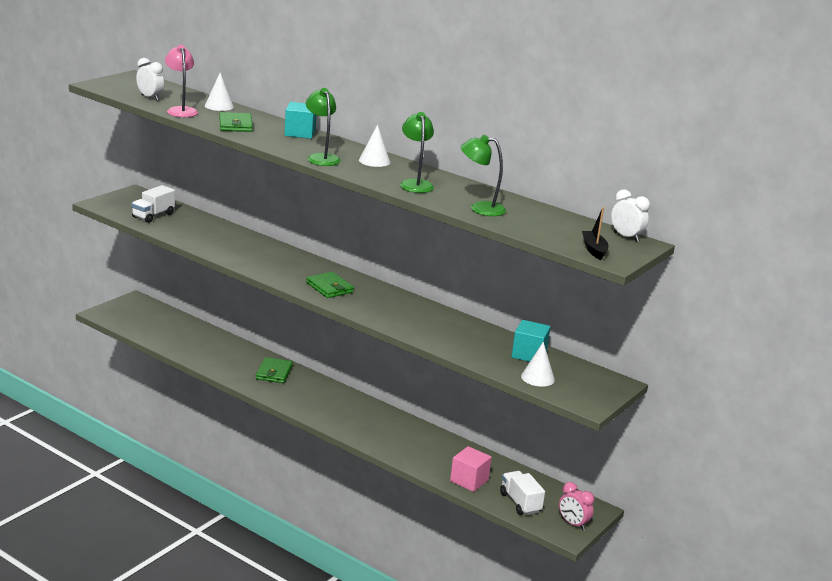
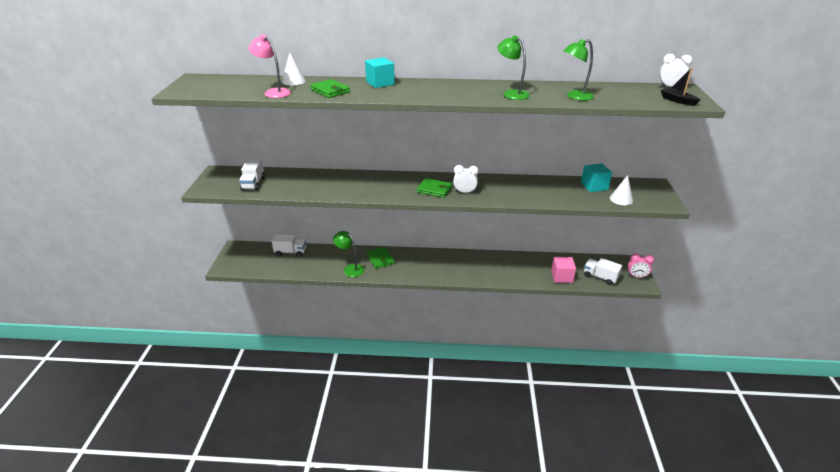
camera: 30 degrees left, 10 degrees up
(150, 98) = (234, 90): white clock -> white clock (464, 192)
(185, 327) = (290, 252): none -> white truck
(321, 158) = (427, 95): green lamp -> green lamp (350, 269)
(374, 161) = (459, 87): white cone -> none

